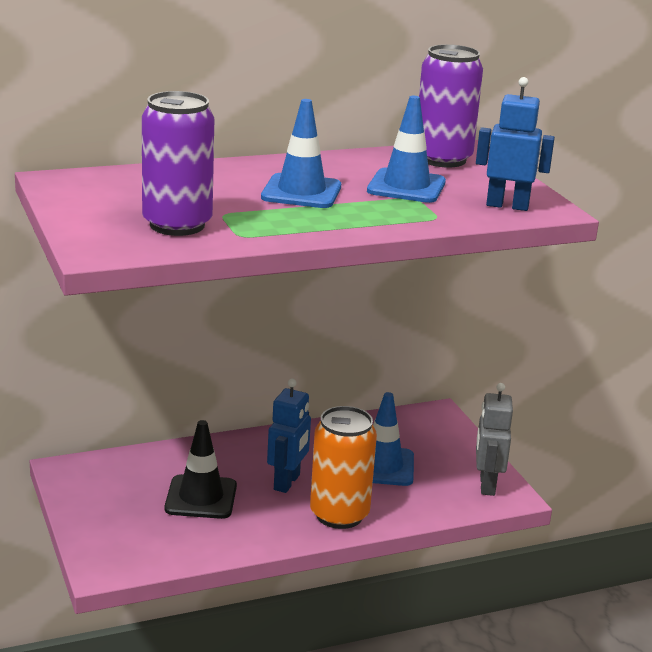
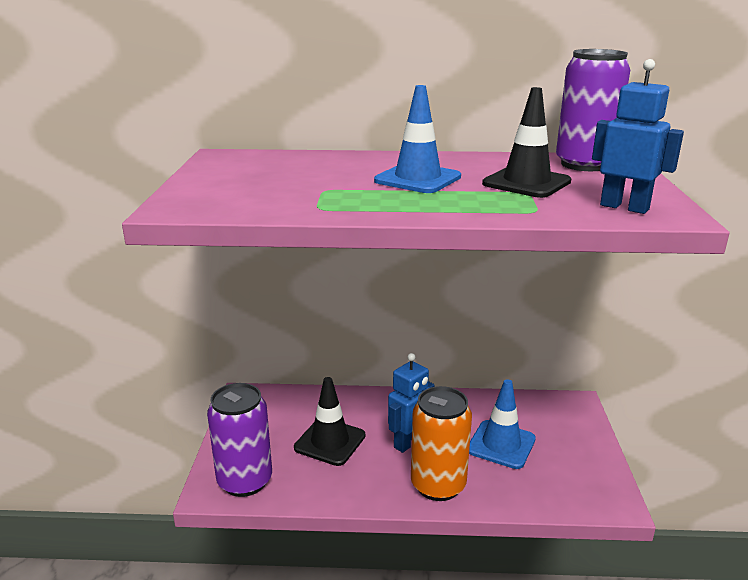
camera: 25 degrees right, 0 degrees up
(177, 225) = (272, 194): purple can -> purple can (245, 481)
(406, 187) = (526, 183): blue traffic cone -> black traffic cone
(486, 485) = (595, 485): grey robot -> none

